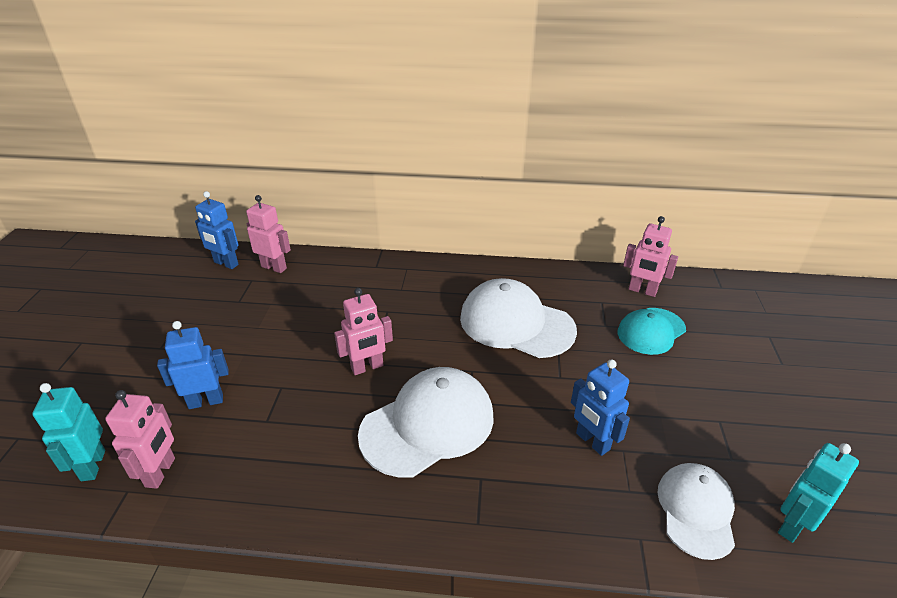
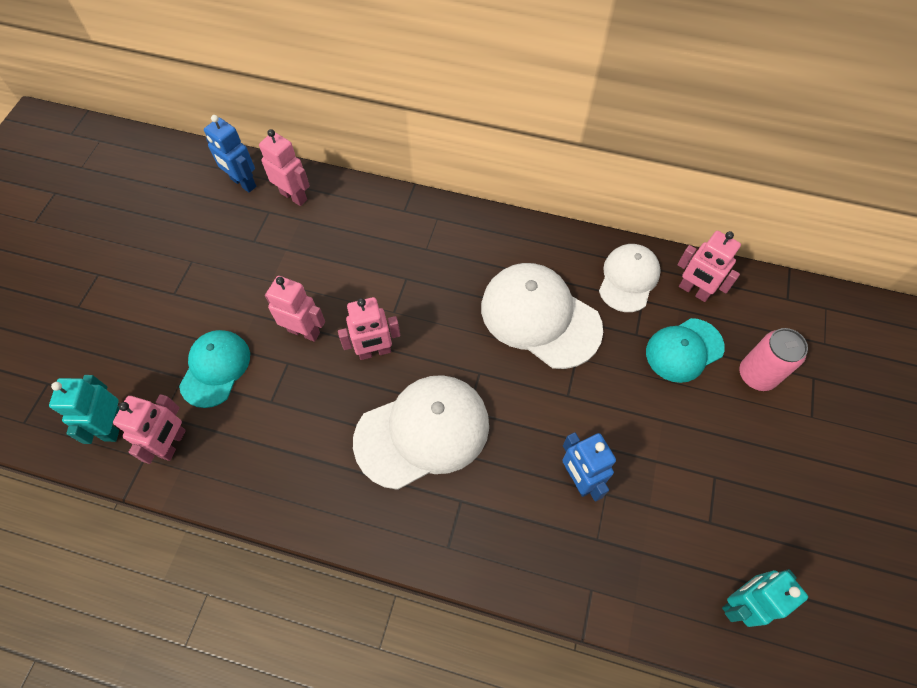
camera: 10 degrees right, 25 degrees up
(206, 401) = (215, 368): blue robot -> turquoise cap
(295, 360) = (304, 331): none -> pink robot
(696, 510) = (653, 571): white cap -> white cap (628, 279)
(721, 340) = (757, 375): none -> pink can

